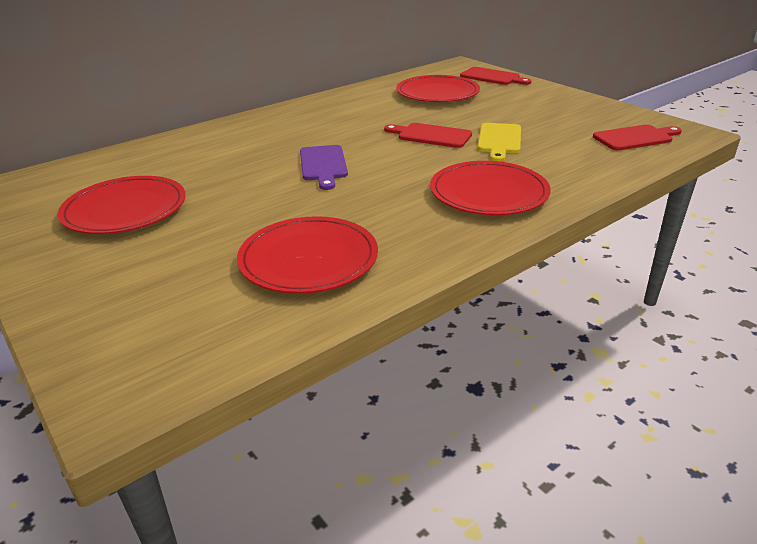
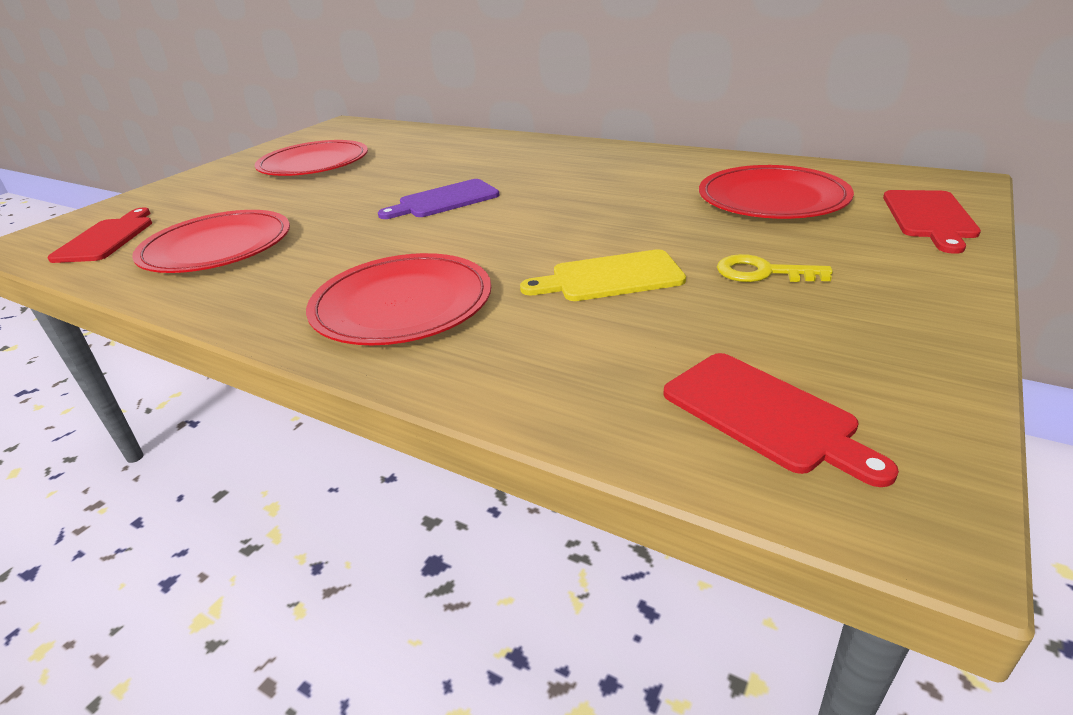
camera: 70 degrees right, 0 degrees up
(431, 135) = (585, 230): red cutting board -> red cutting board (107, 238)
(521, 113) = (762, 273): none -> yellow key

